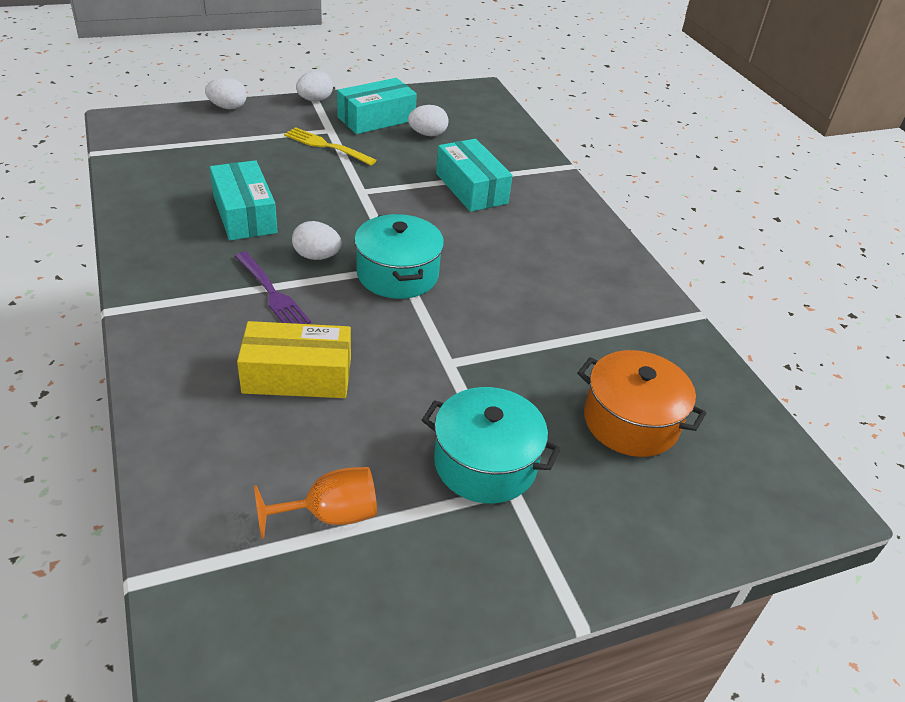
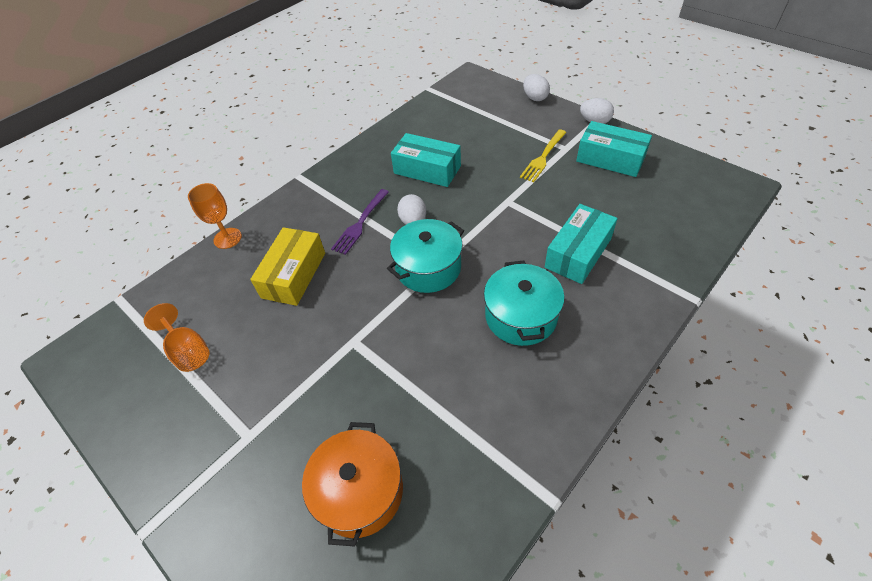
camera: 70 degrees right, 10 degrees up
(149, 417) = (227, 238): none -> orange goblet
(244, 214) = (427, 170): turquoise box -> turquoise box turned 75 degrees clockwise
(297, 375) = (294, 275): yellow box -> yellow box turned 45 degrees clockwise
(326, 146) = (543, 157): yellow fork -> yellow fork turned 150 degrees counterclockwise
(427, 134) = (625, 193): white egg -> none
(485, 463) = (265, 409): turquoise pot -> turquoise pot (521, 316)

